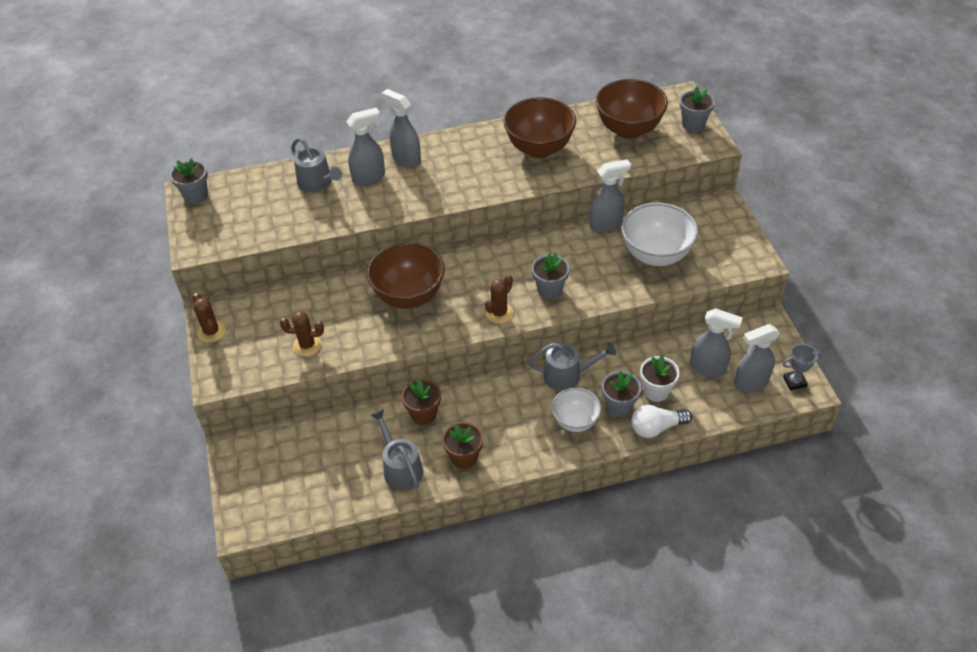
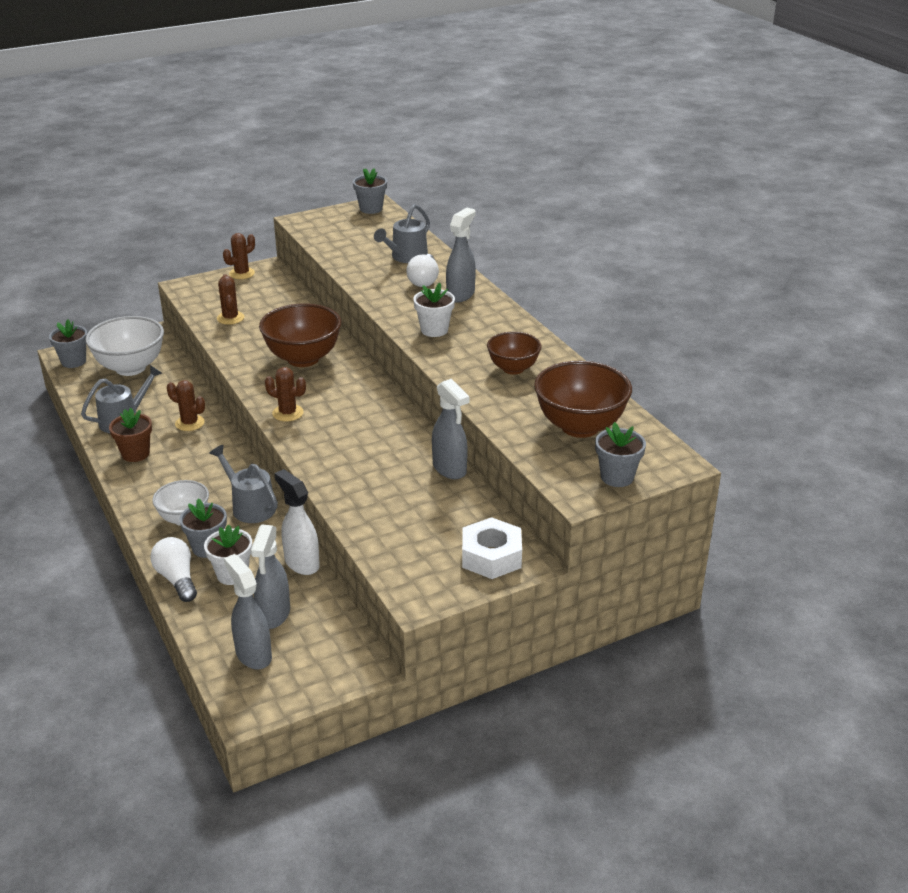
camera: 75 degrees right, 15 degrees down
(369, 178) = (424, 280): grey spray bottle -> white light bulb
(424, 414) = (190, 423): brown flower pot -> brown cactus
(463, 183) = (434, 330): none -> white flower pot
(539, 148) = (513, 369): brown bowl -> brown bowl, size x0.61
(550, 290) = (329, 441): grey flower pot -> grey flower pot (73, 361)
(568, 375) = (250, 506): grey watering can -> grey watering can turned 150 degrees clockwise
(649, 347) = (301, 563): none -> white spray bottle
(655, 255) = (406, 511): white bowl -> white bowl (130, 368)
(714, 219) = (491, 556): none -> white nut
(794, 382) = (259, 697): grey trophy -> none

